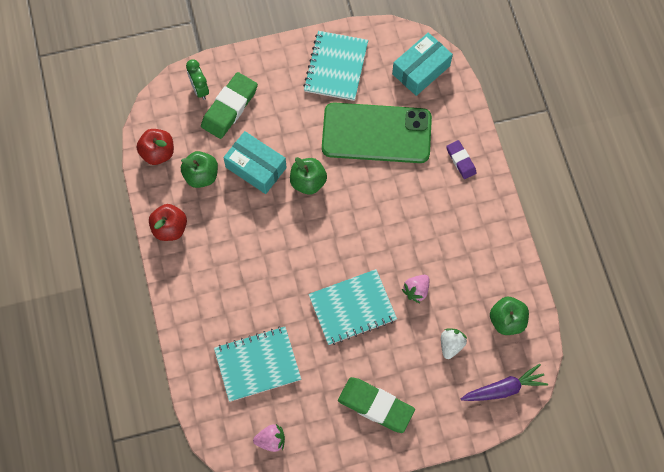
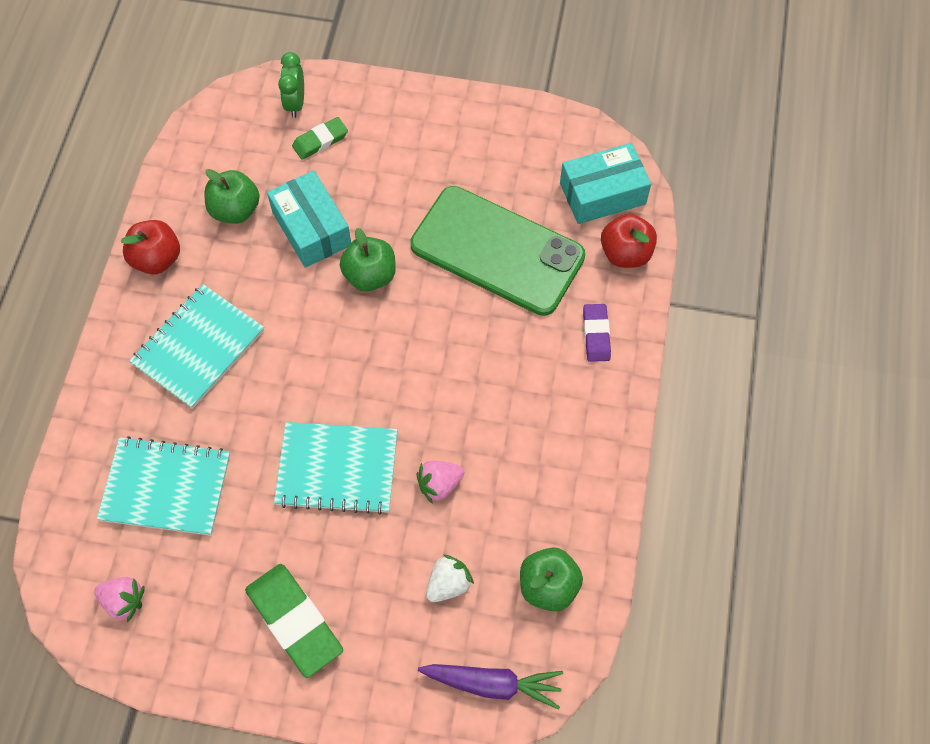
camera: 25 degrees right, 5 degrees down
(158, 153) = (197, 159): red apple -> red apple (625, 253)
(229, 107) = (320, 141): green eraser -> green eraser, size x0.56
(336, 67) = (488, 145): turquoise notebook -> turquoise notebook (198, 347)

